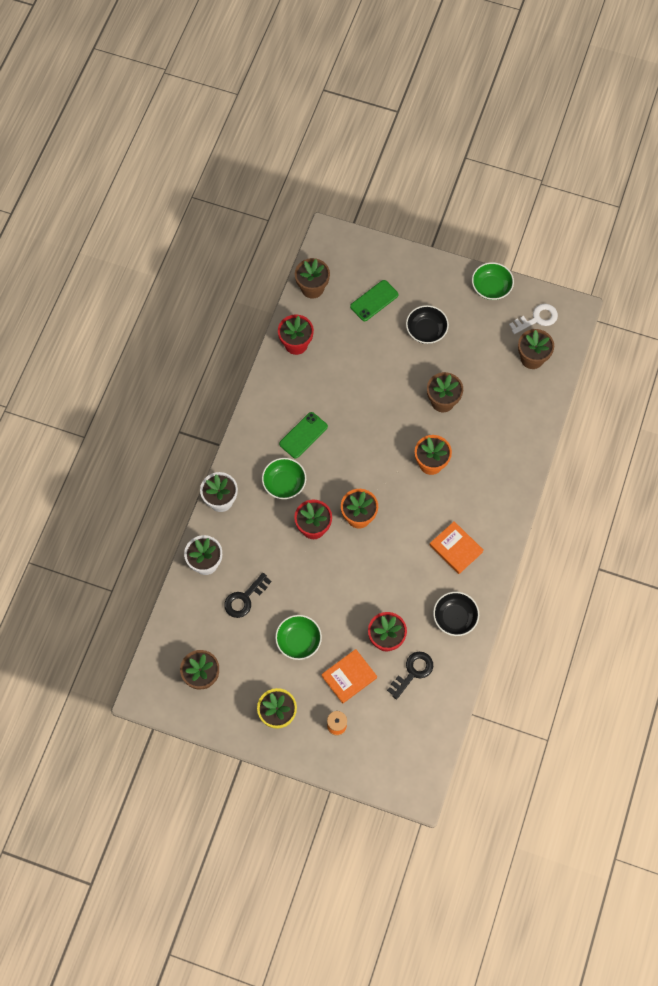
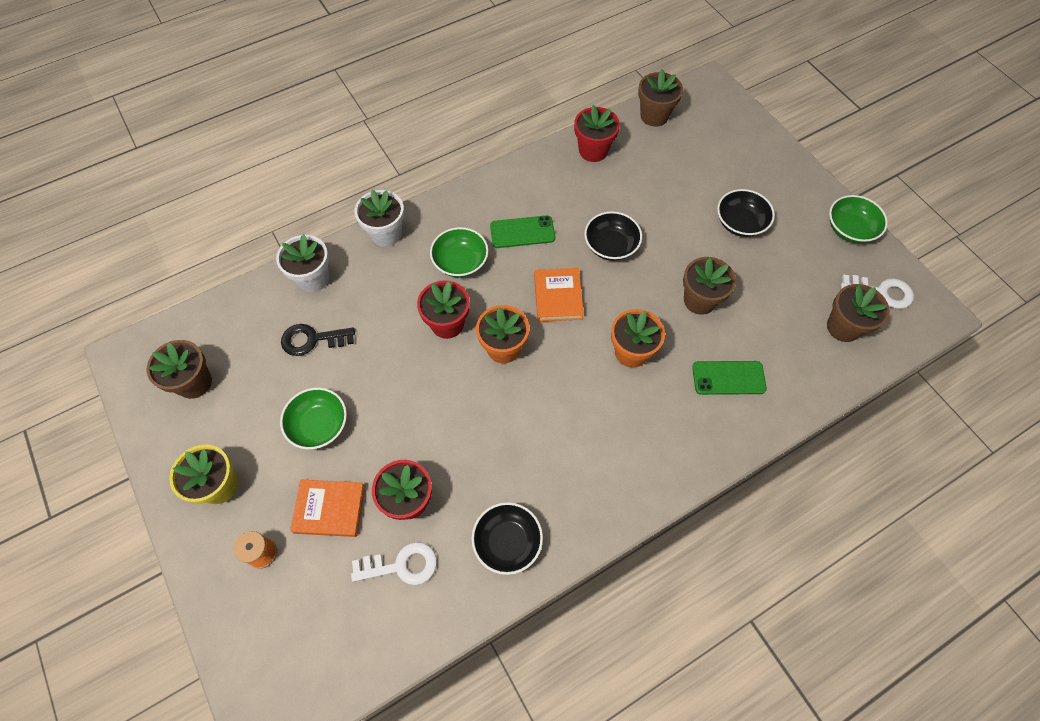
camera: 40 degrees right, 5 degrees down
(363, 404) = (611, 246): none -> black bowl
(374, 300) = (707, 163): green phone -> green phone (728, 378)
(413, 672) = (401, 565): black key -> white key
(456, 548) = (579, 463): orange book -> orange book (558, 296)

